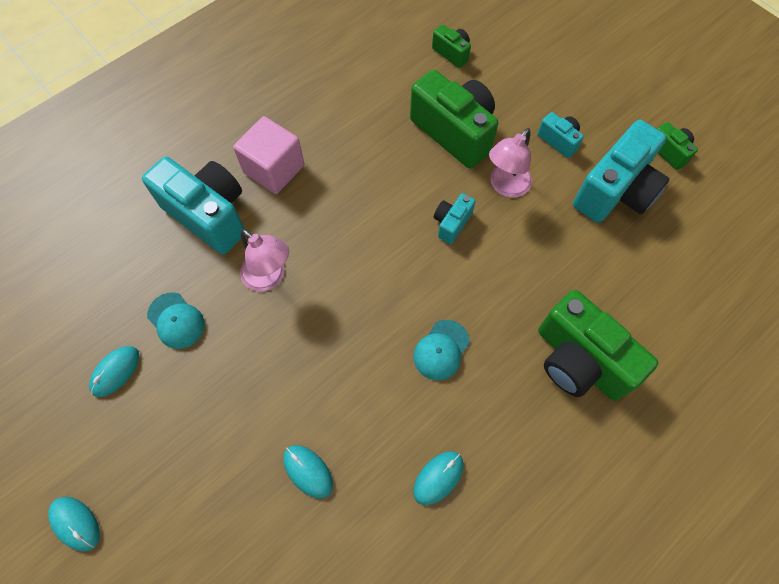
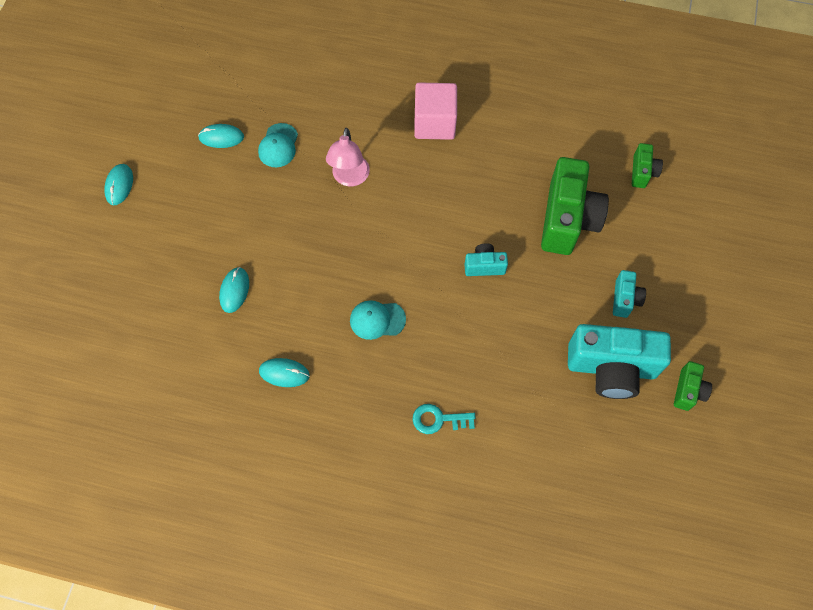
camera: 55 degrees right, 0 degrees up
(208, 215) = (367, 109): turquoise camera -> none
(505, 186) = (548, 284): pink lamp -> none
(579, 360) = (438, 419): green camera -> turquoise key

